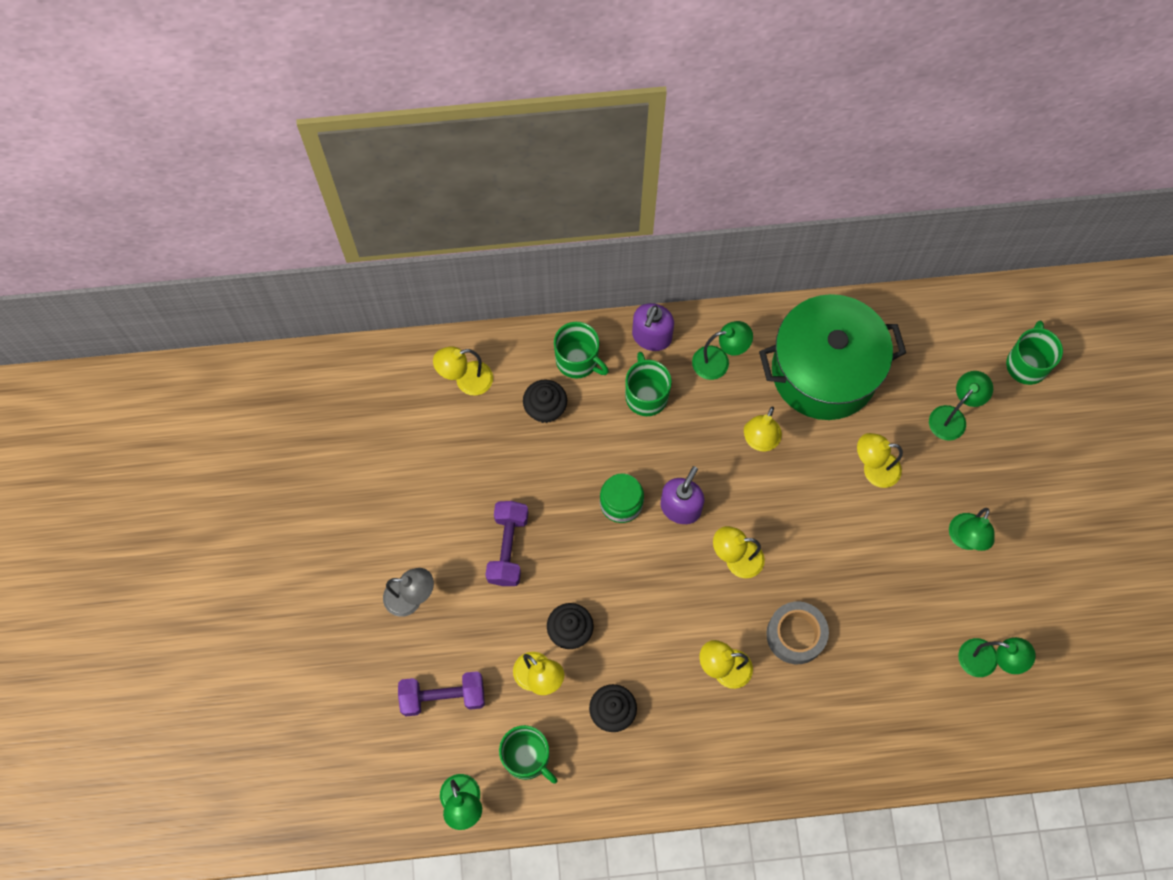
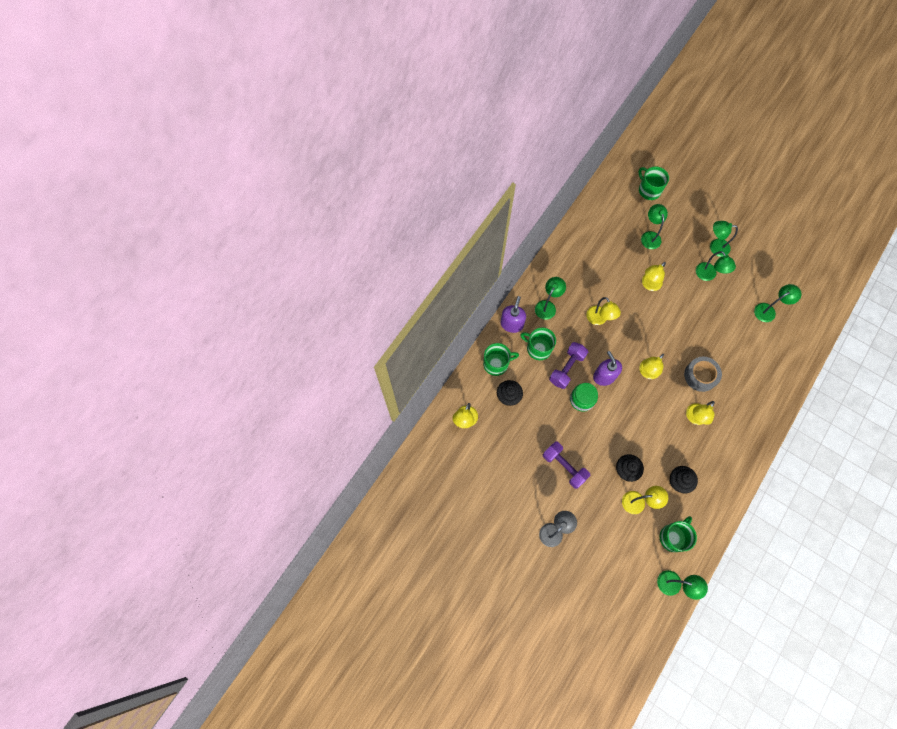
camera: 50 degrees left, 0 degrees up
(443, 696) = (615, 553): purple dumbbell -> purple dumbbell (567, 368)
(527, 757) = (673, 537): green mug -> green mug turned 45 degrees counterclockwise
(651, 337) = (512, 324): purple soap dispenser -> purple soap dispenser turned 135 degrees counterclockwise
(824, 371) = (588, 268): green pot -> none
(1020, 517) = (715, 247): none -> green lamp

